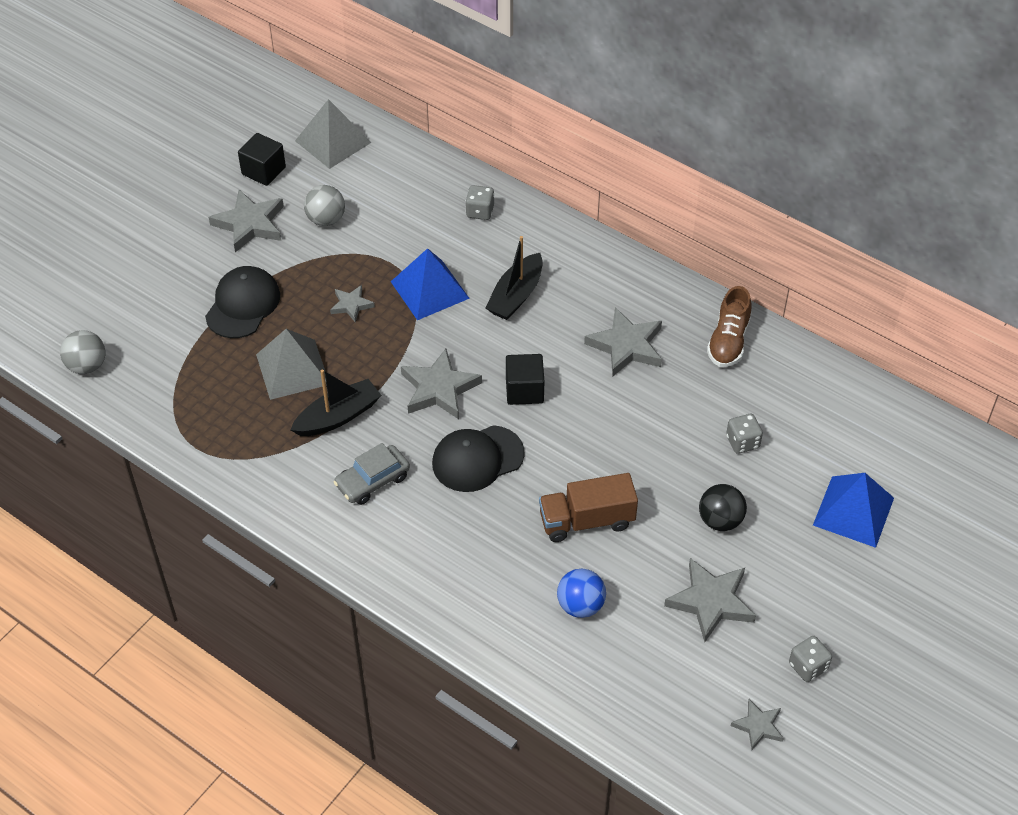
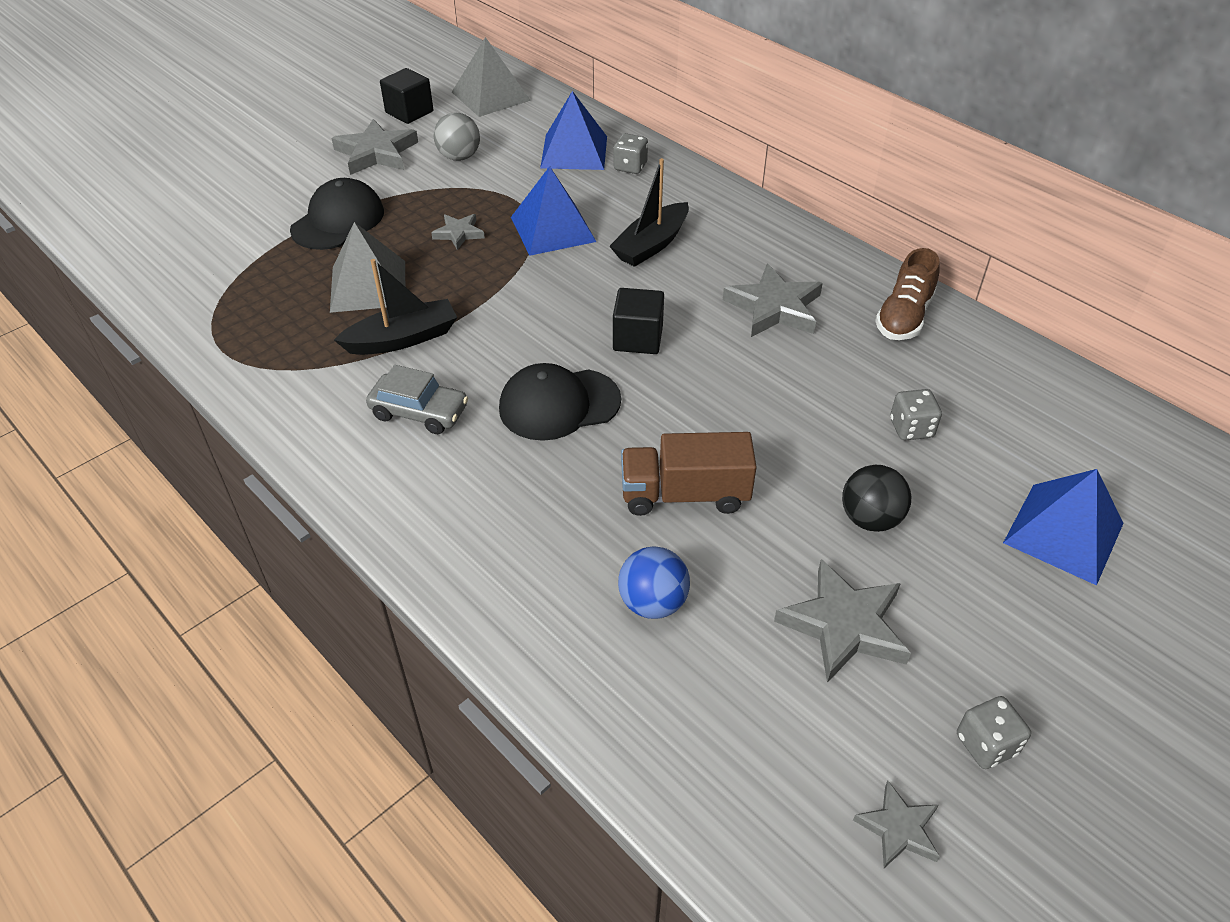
camera: 10 degrees right, 5 degrees down
(87, 366) = (140, 257): grey ball -> none
(372, 481) = (419, 412): grey car -> grey car turned 135 degrees counterclockwise
(426, 200) = (574, 152): none -> blue pyramid
(439, 388) = (534, 325): grey star -> none

